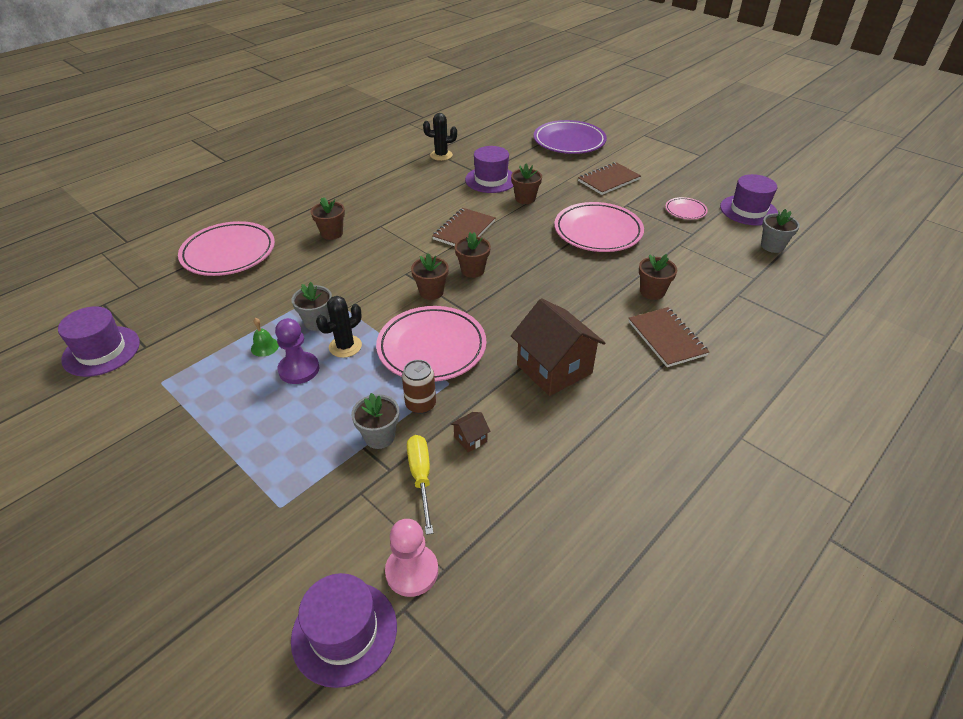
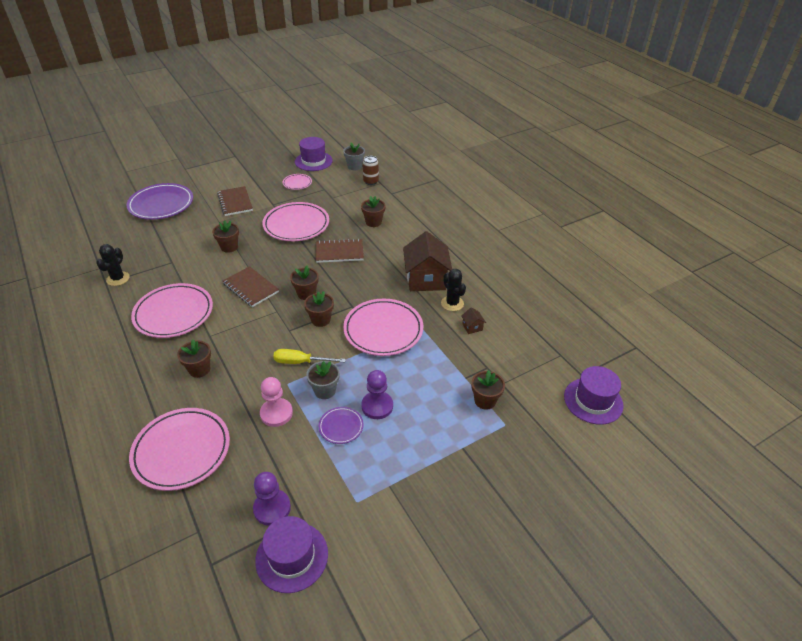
camera: 75 degrees left, 0 degrees up
(159, 324) = (272, 508): none -> purple pawn
(265, 347) = (341, 427): green bell -> purple plate
(323, 476) = (485, 400): none -> brown flower pot
(345, 346) = (362, 376): black cactus -> black cactus (452, 303)
(379, 436) = (458, 368): grey flower pot -> none
(405, 197) = (174, 313): none -> pink plate
(412, 571) = (559, 368): pink pawn -> pink pawn (276, 413)
(420, 404) = (436, 344): brown can -> brown can (371, 181)
(421, 477) = (496, 354): yellow screwdriver -> yellow screwdriver (301, 362)
(491, 180) = (186, 258): purple hat -> none
(554, 369) = (426, 279): brown house -> brown house turned 75 degrees counterclockwise
(666, 338) = (417, 230): brown notebook -> brown notebook (339, 252)

